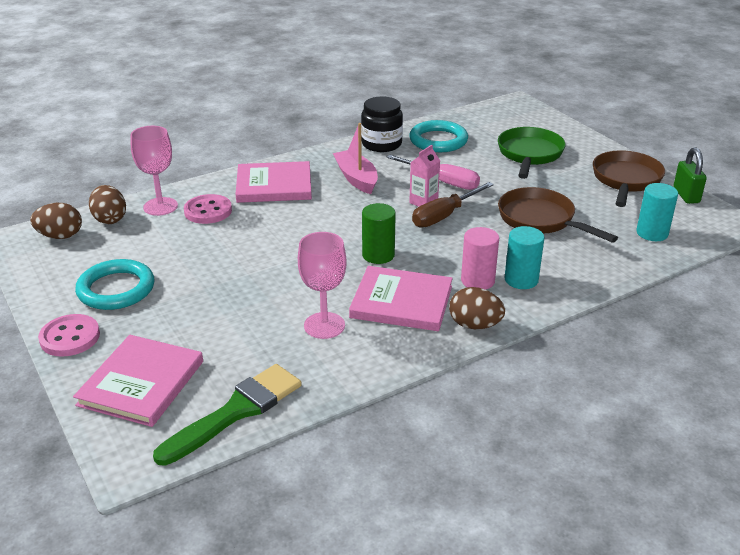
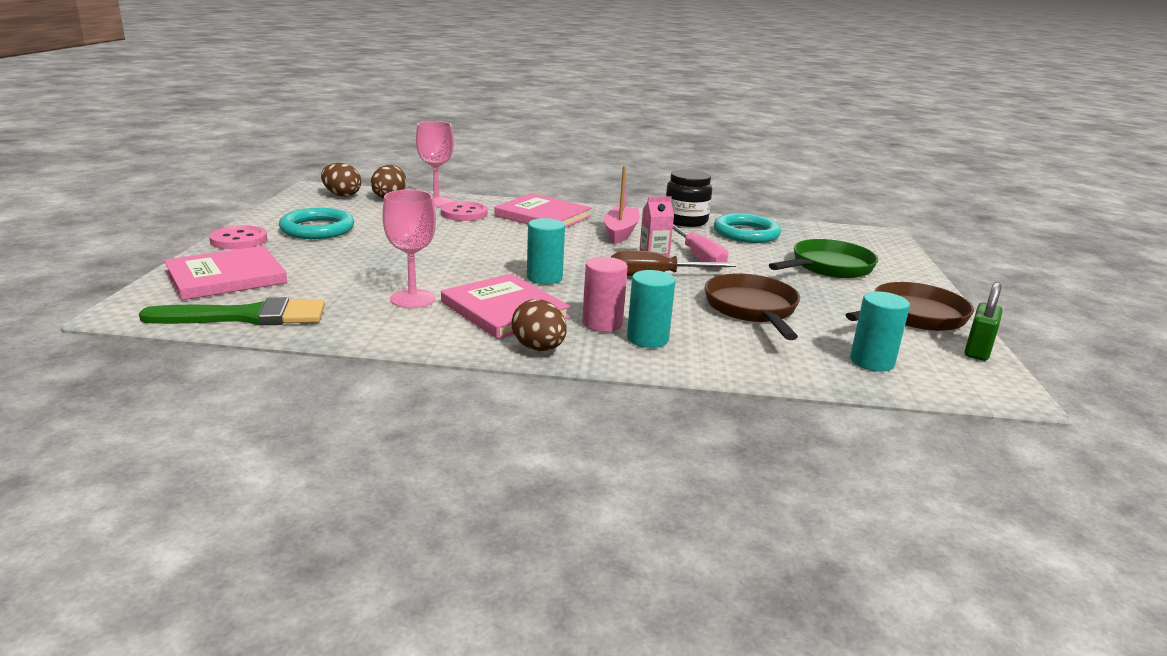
camera: 35 degrees right, 10 degrees down
(378, 255) = (544, 278): green cylinder -> turquoise cylinder

